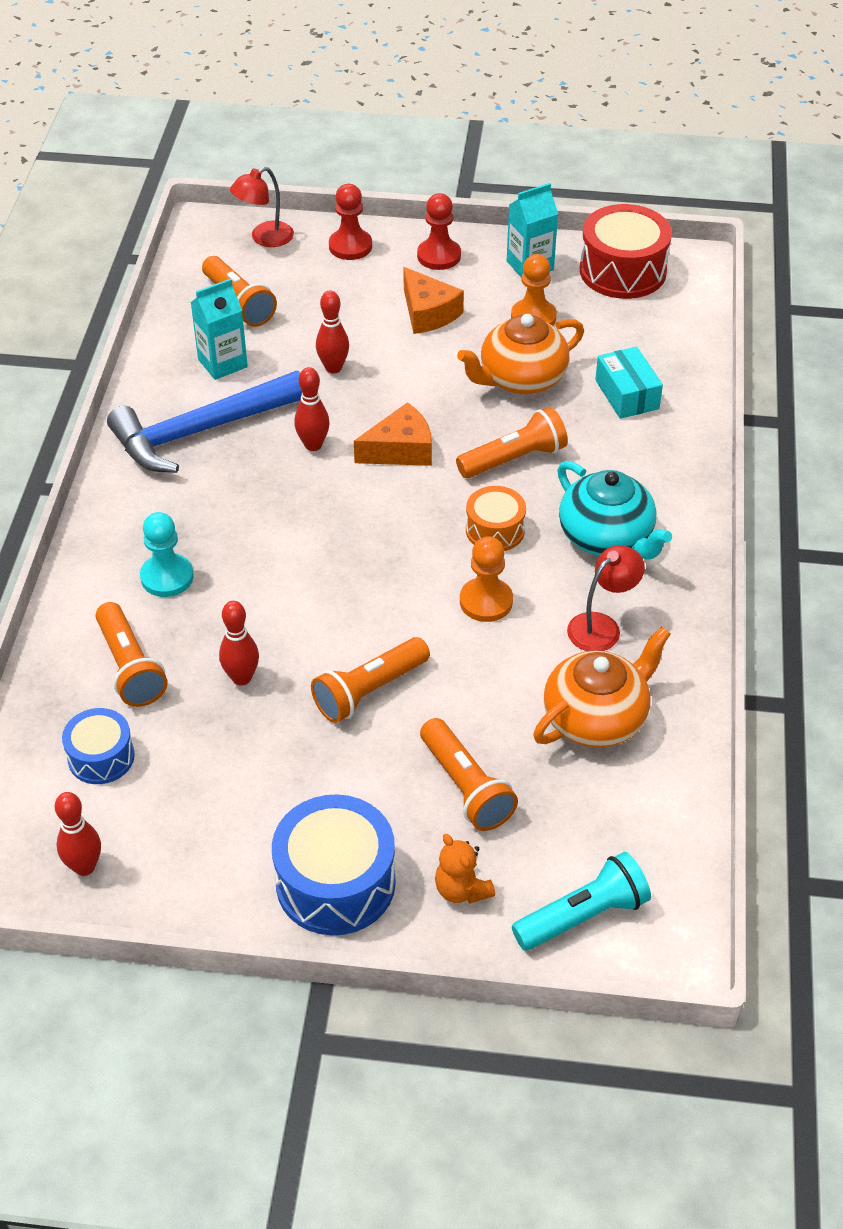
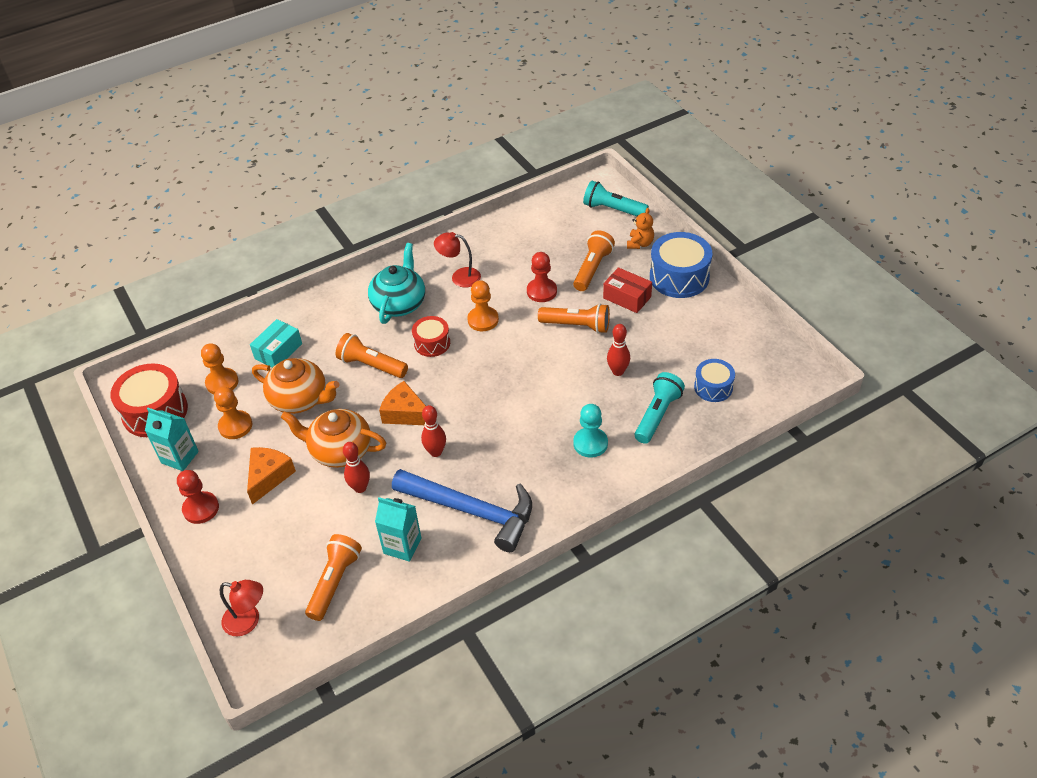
camera: 125 degrees left, 0 degrees up
(84, 867) = (765, 352): red bowling pin -> none
(130, 667) = (657, 415): orange flashlight -> turquoise flashlight
(350, 246) = (223, 564): red pawn -> red pawn (541, 291)
(362, 785) = (627, 297): none -> red box
(495, 530) = (432, 343): orange drum -> red drum
(596, 718) = (514, 252): orange teapot -> orange teapot (340, 450)
(618, 332) = (222, 382): none -> orange pawn

